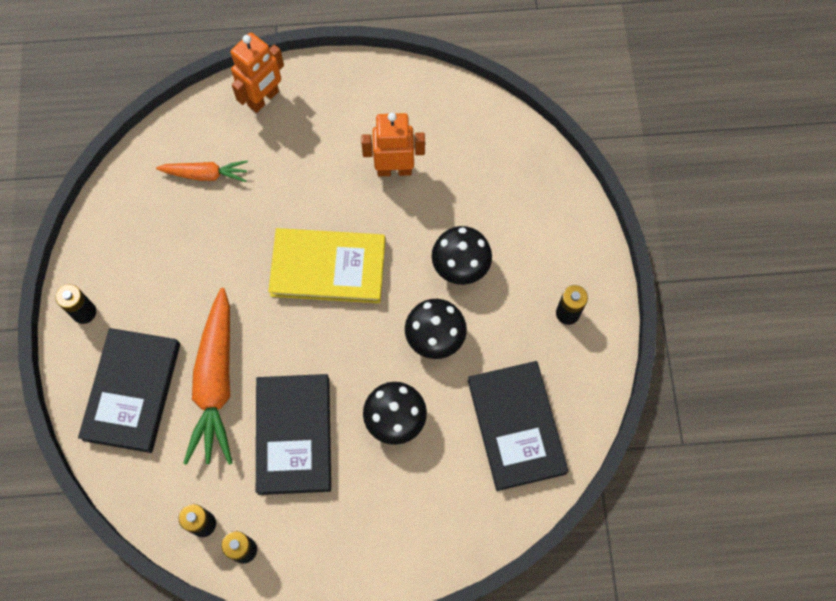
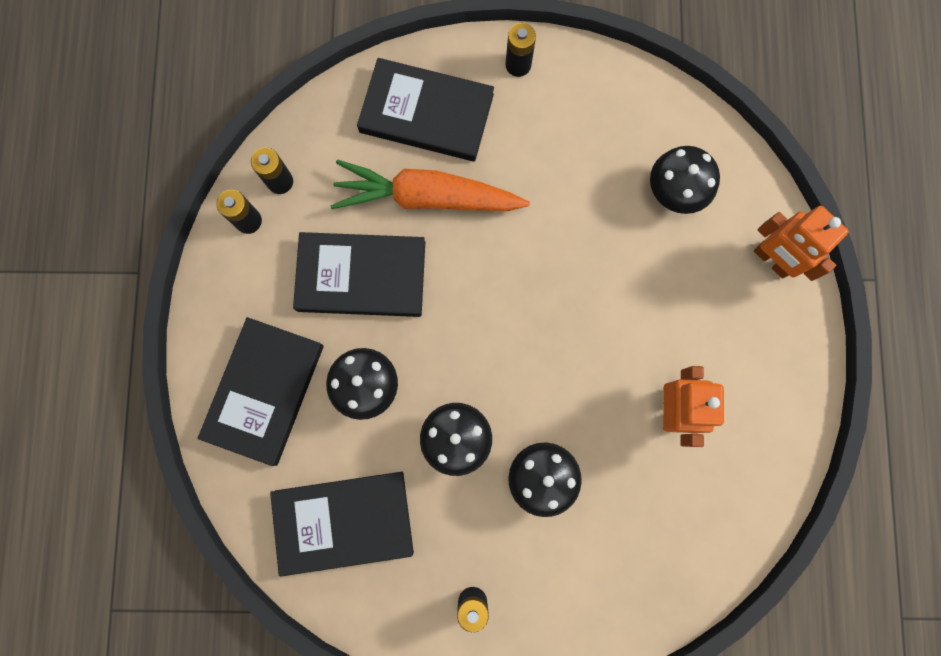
camera: 95 degrees right, 10 degrees up
(205, 174) = (675, 191): orange carrot -> black mushroom
(328, 267) = (551, 323): yellow book -> none
(408, 512) = (264, 391): none -> black book

